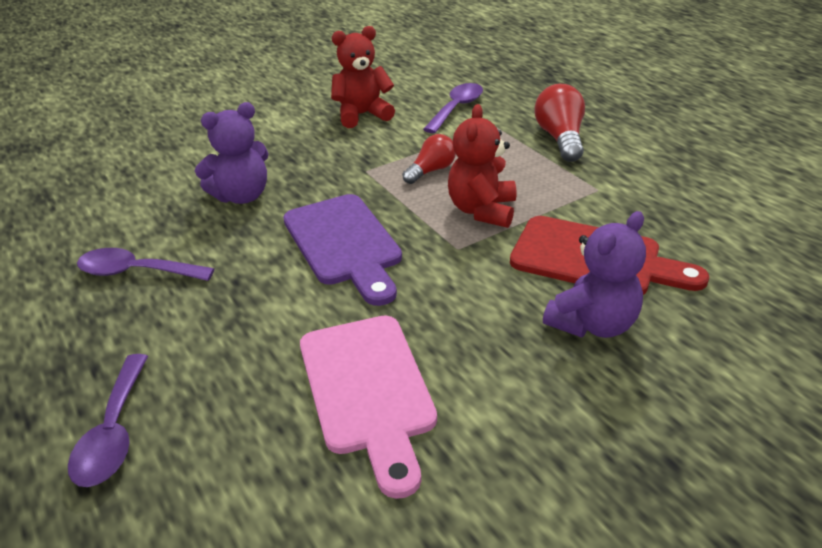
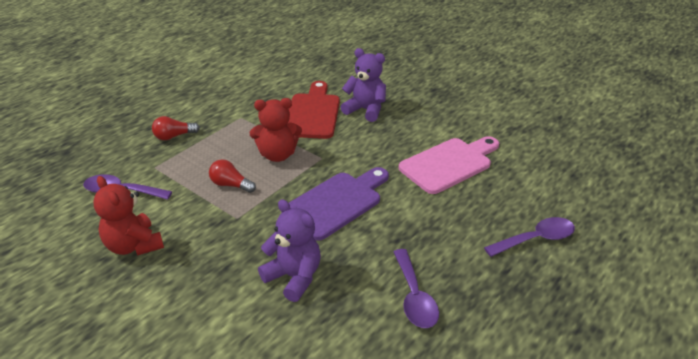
camera: 110 degrees left, 0 degrees up
(560, 139) = (174, 136): red light bulb -> red light bulb, size x0.66

